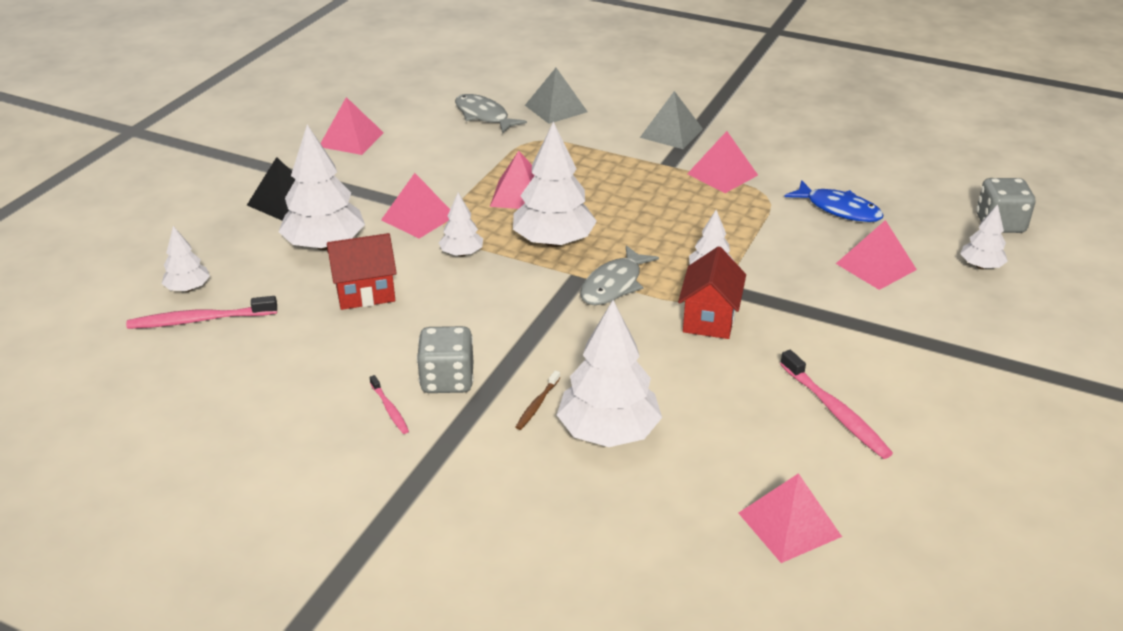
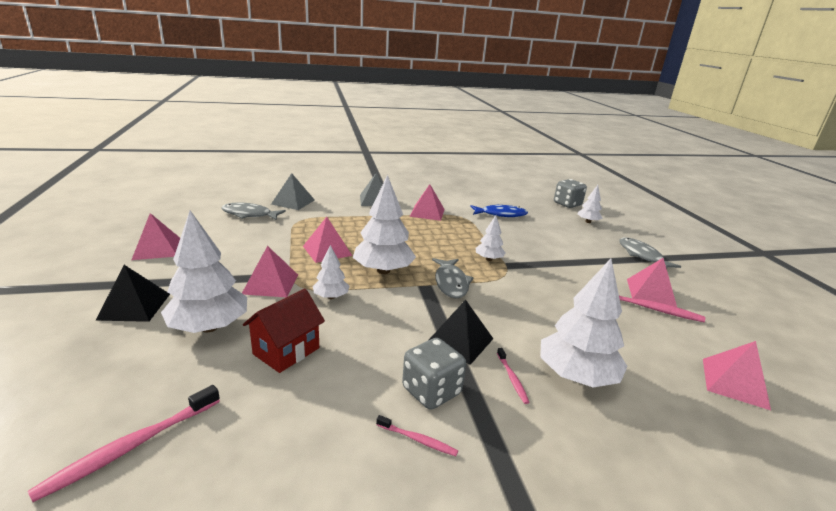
camera: 40 degrees left, 10 degrees down
(188, 288) = (88, 419): white tree -> none
(535, 349) = (459, 341): none -> black pyramid
(537, 405) = (512, 379): brown toothbrush -> pink toothbrush
(709, 319) = (524, 283): red house -> none
(876, 266) = (552, 234): pink pyramid -> pink pyramid (650, 292)
(974, 348) = (642, 255): none -> grey fish

